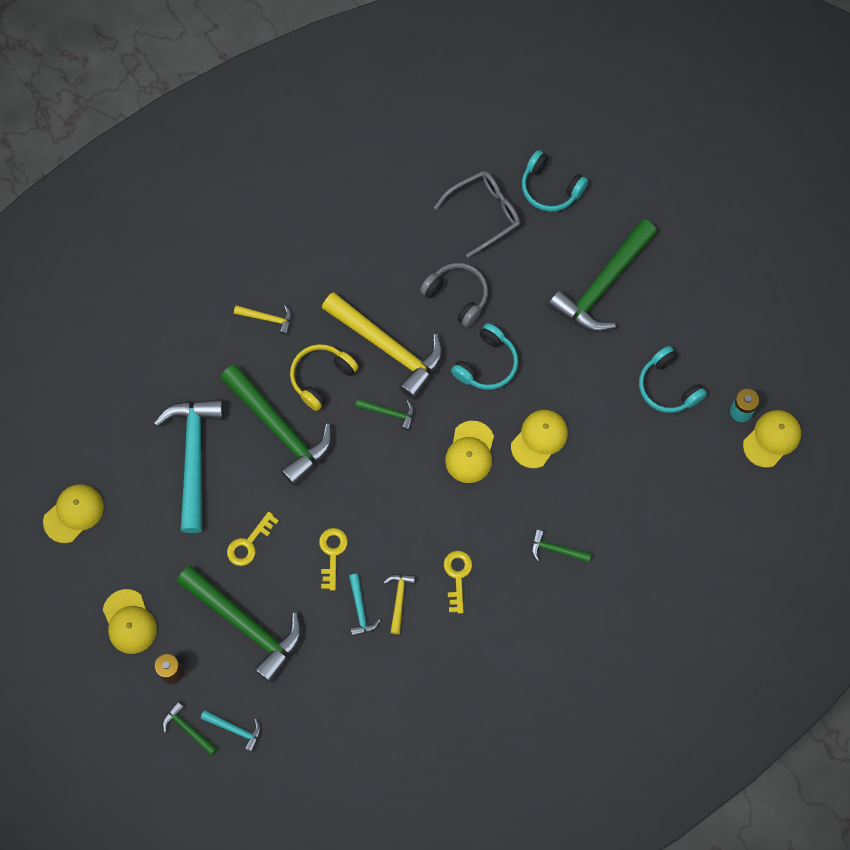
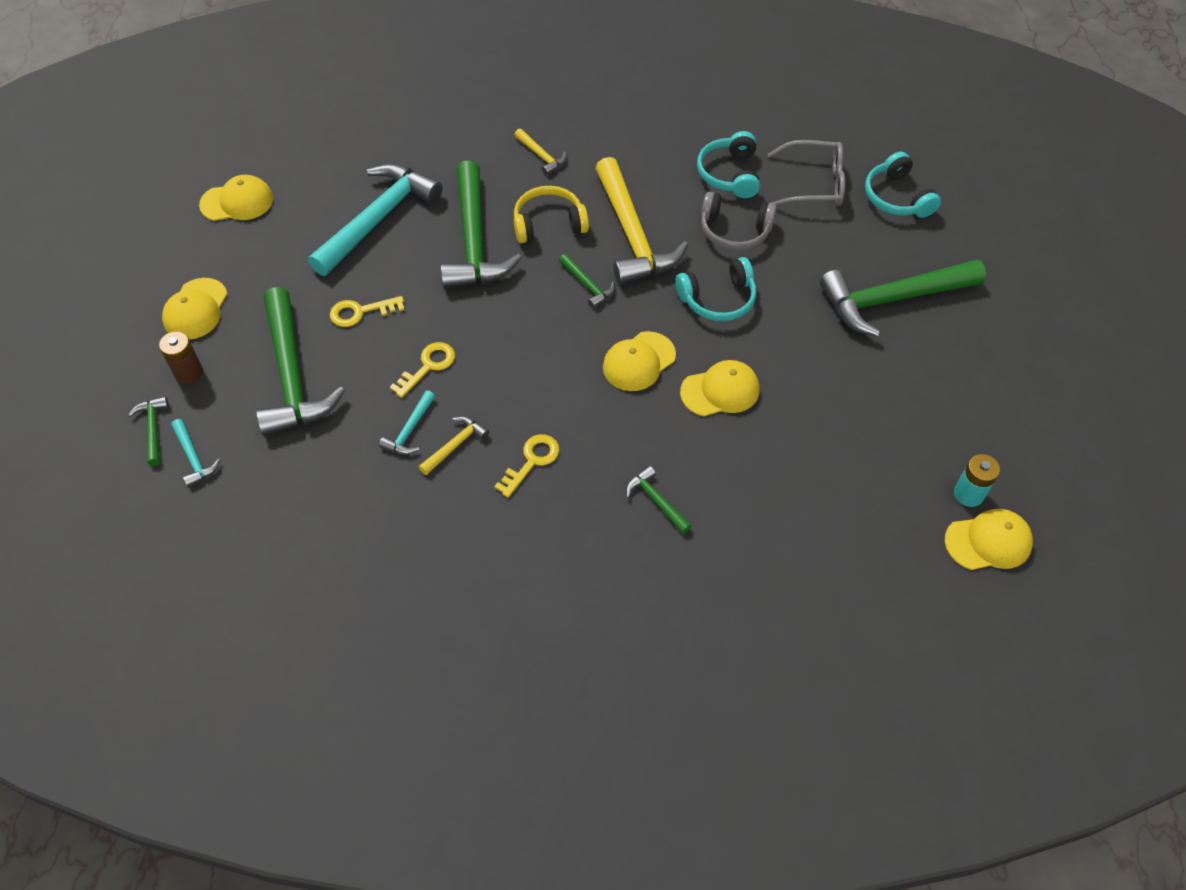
camera: 35 degrees right, 15 degrees down
(457, 296) = (734, 231): grey headphones -> grey headphones turned 120 degrees clockwise
(668, 387) = (898, 424): turquoise headphones -> turquoise headphones (729, 174)

